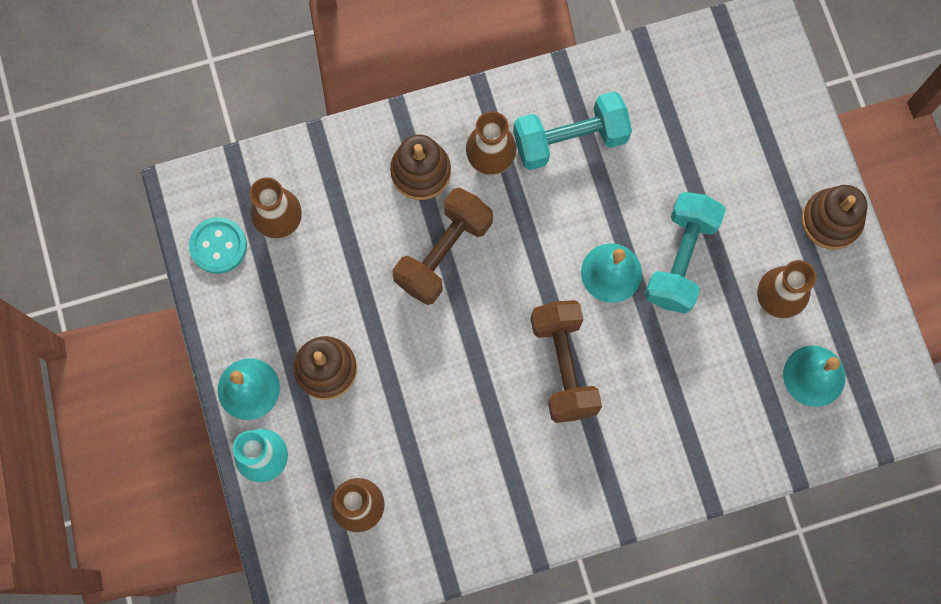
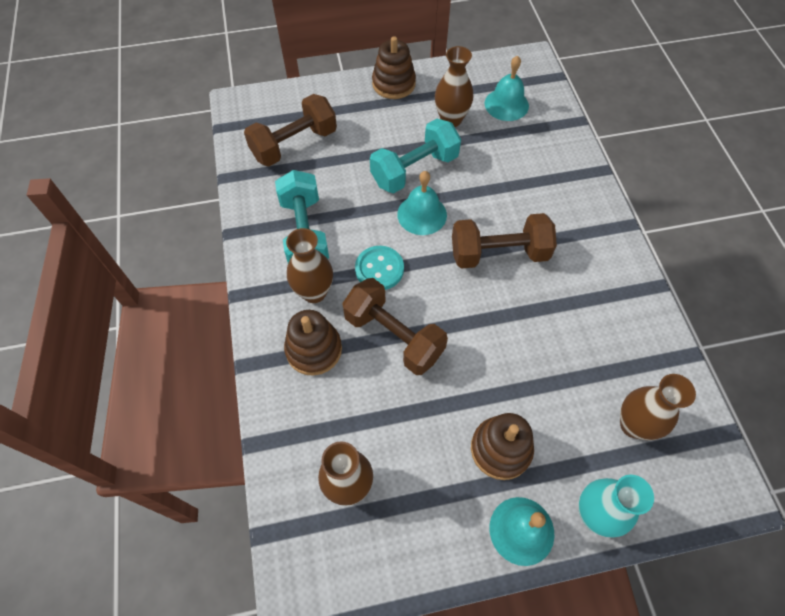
camera: 85 degrees left, 15 degrees down
(218, 246) = (365, 556): turquoise button -> turquoise button (379, 269)
(680, 259) = (414, 170): turquoise dumbbell -> turquoise dumbbell turned 60 degrees counterclockwise
(703, 107) = (294, 144): none -> brown dumbbell

